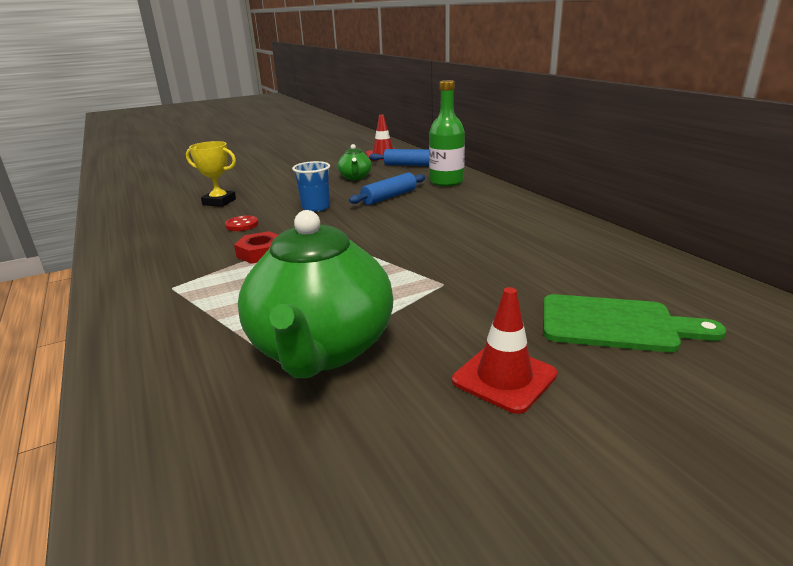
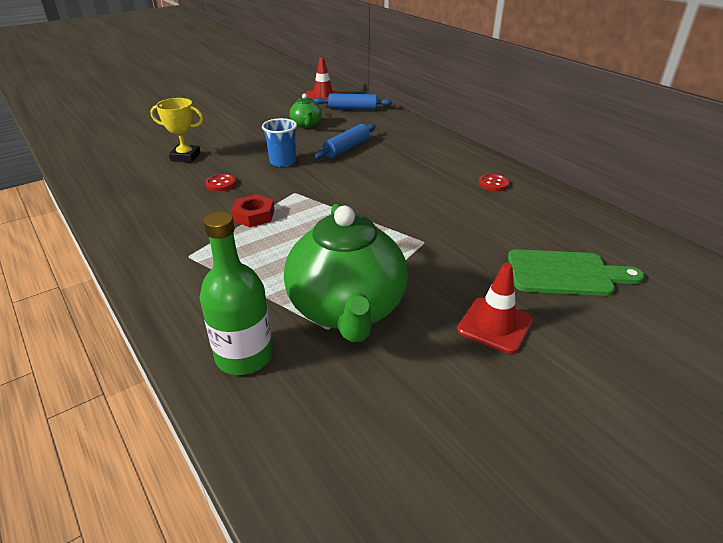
camera: 10 degrees left, 10 degrees up
(446, 181) = (393, 129): green bottle -> green bottle (244, 356)
(546, 231) = (493, 184): none -> red button

